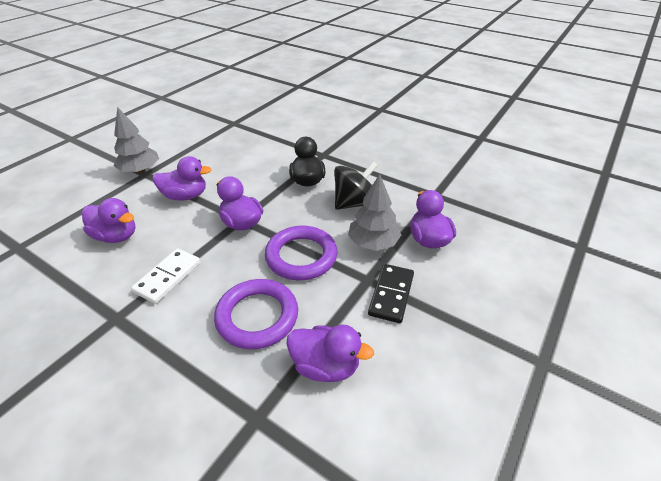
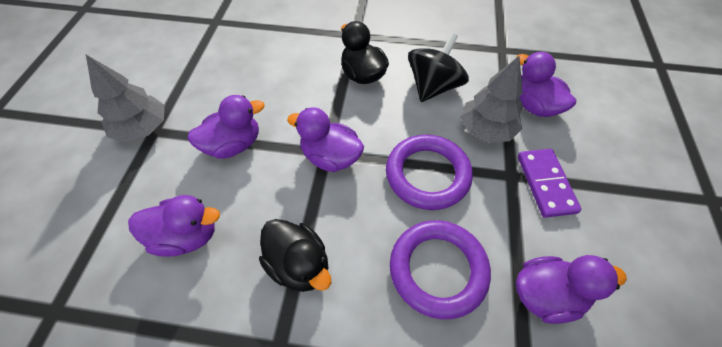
camera: 25 degrees left, 15 degrees up
(168, 277) = (299, 265): white domino -> black duck
(391, 294) = (545, 184): black domino -> purple domino

